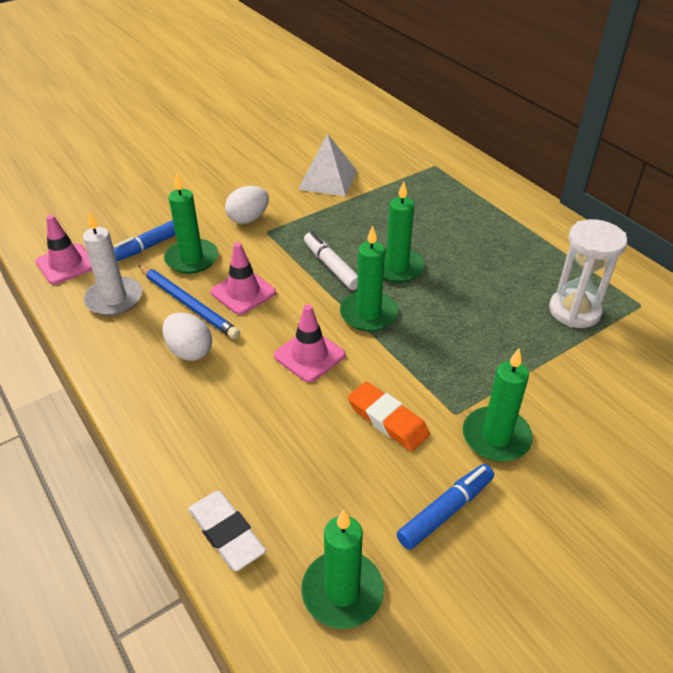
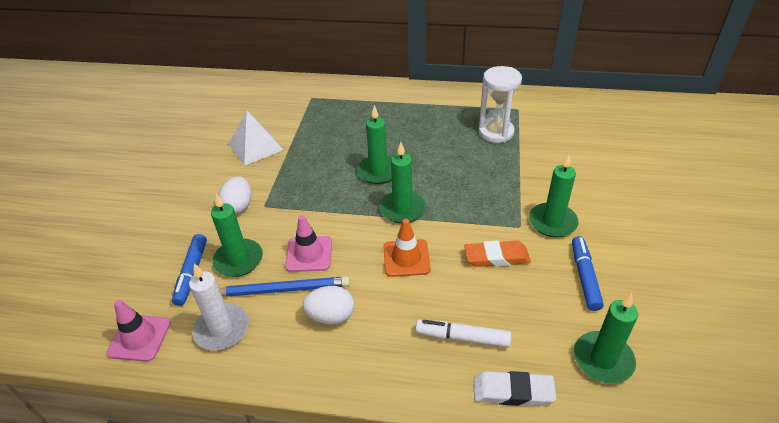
camera: 45 degrees left, 0 degrees up
(309, 355) = (406, 258): pink traffic cone -> orange traffic cone
(331, 266) = (340, 198): white marker -> white marker (462, 337)

